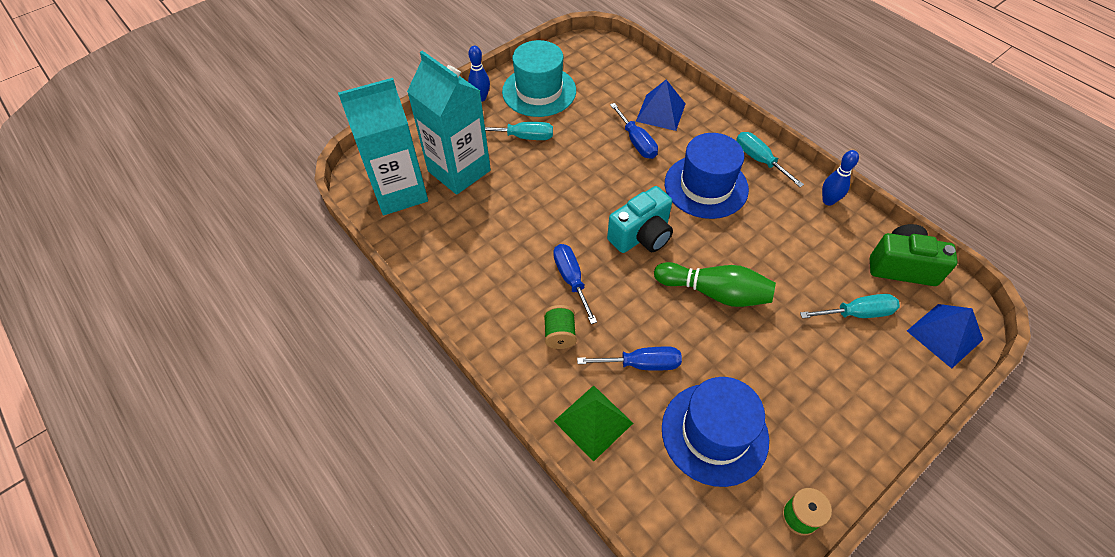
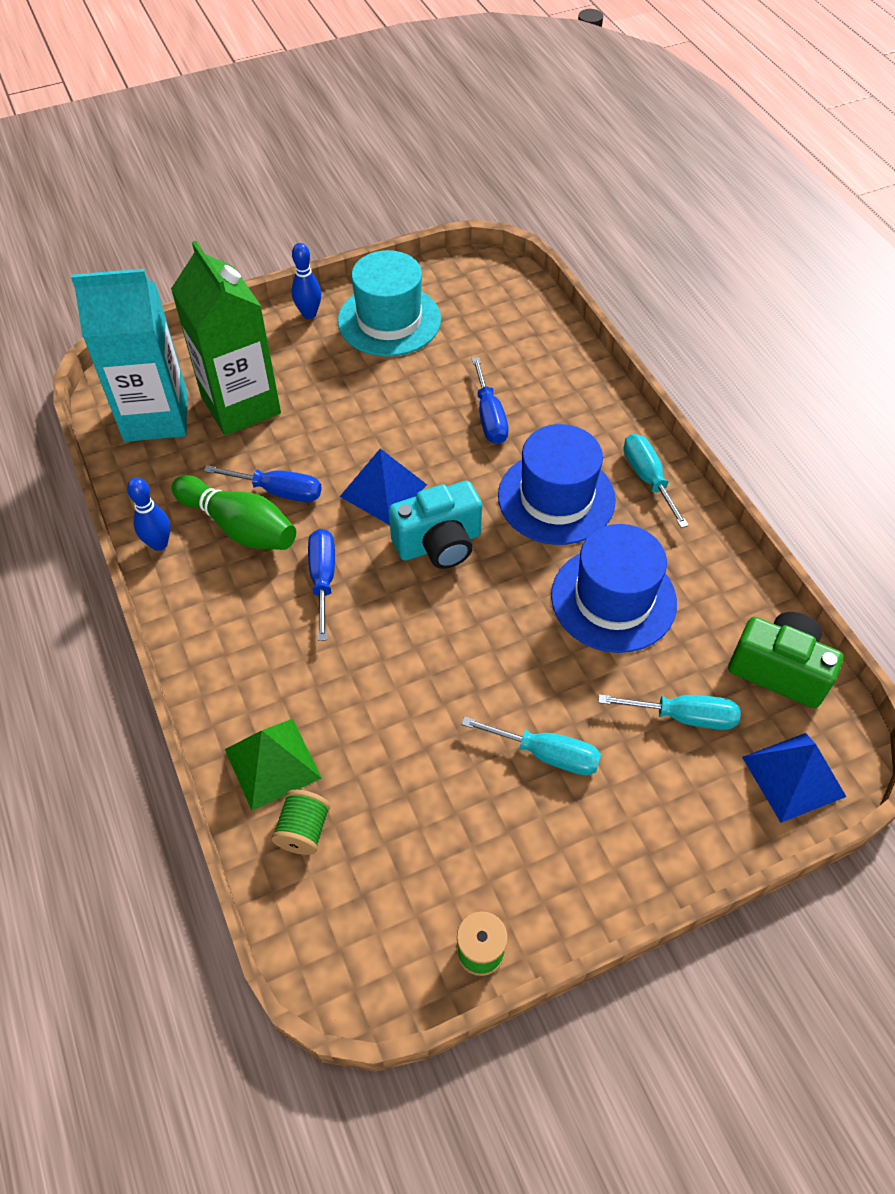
camera: 15 degrees right, 0 degrees up
(459, 171) = (241, 405): turquoise carton -> green carton
(523, 137) = (342, 378): turquoise screwdriver -> turquoise screwdriver (546, 754)
(560, 334) = (278, 644): green spool -> green spool (303, 830)
(641, 364) = (364, 708): blue screwdriver -> blue screwdriver (278, 491)
(660, 112) = (541, 383): blue pyramid -> blue pyramid (383, 490)
(714, 433) = (418, 819): blue hat -> blue hat (613, 599)
(715, 292) = (502, 641): green bowling pin -> green bowling pin (239, 527)
(828, 201) = (718, 556): blue bowling pin -> blue bowling pin (159, 544)

